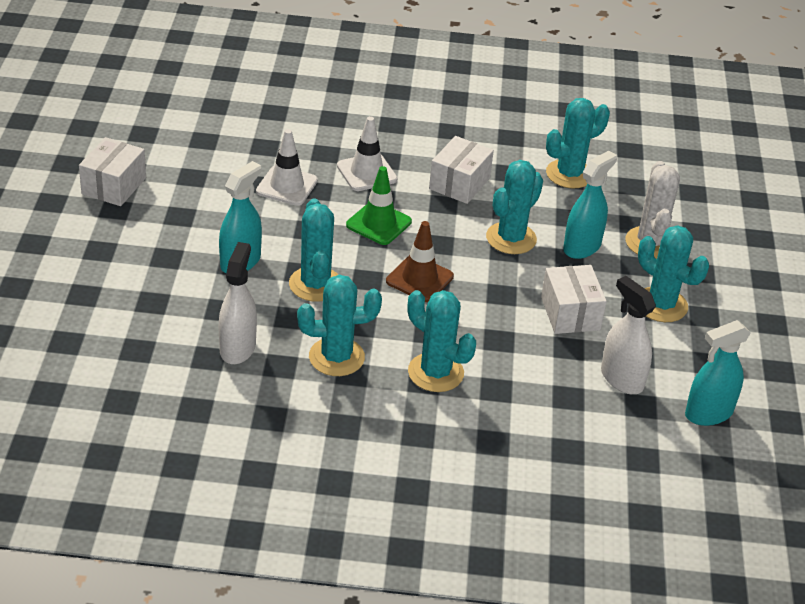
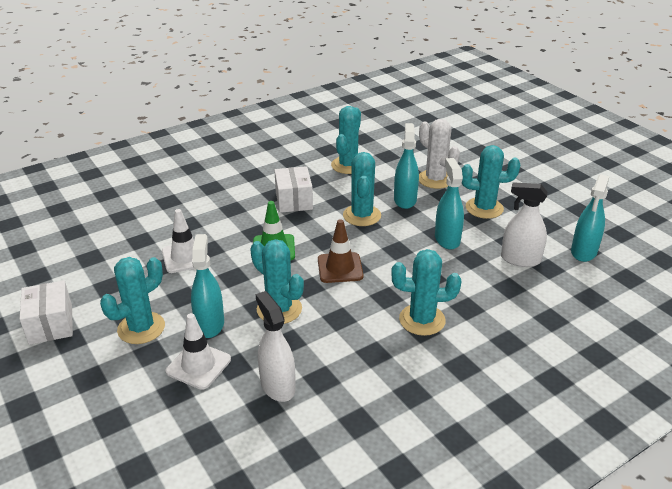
camera: 35 degrees left, 5 degrees down
(336, 357) = (351, 349): turquoise cactus -> turquoise cactus (141, 328)
(366, 172) = (229, 222): white traffic cone -> white traffic cone (198, 365)
(570, 313) = (447, 239): white box -> turquoise spray bottle

